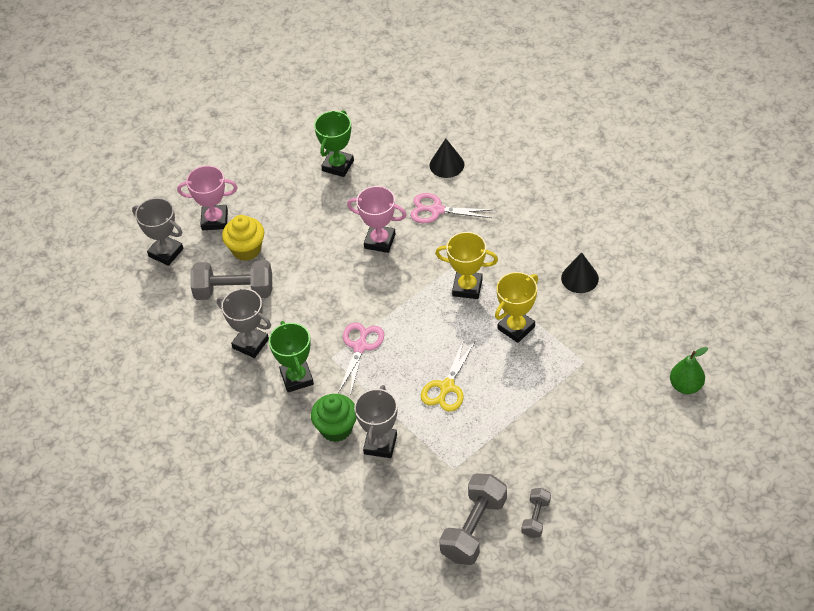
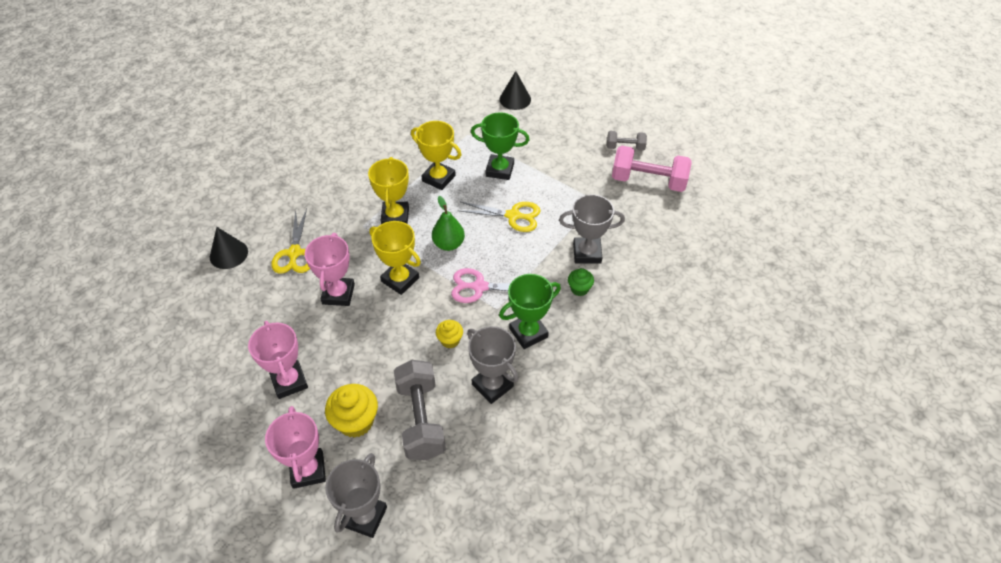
camera: 105 degrees left, 0 degrees up
(250, 343) = (492, 385): grey trophy -> grey trophy turned 60 degrees counterclockwise
(297, 208) = (289, 381): none -> pink trophy
(306, 318) = (450, 340): none -> yellow cupcake
(336, 428) = (579, 289): green cupcake -> green cupcake, size x0.58
(338, 165) = (221, 353): green trophy -> green trophy (500, 170)
(385, 286) = (400, 280): none -> yellow trophy
(437, 210) = (294, 253): pink scissors -> yellow scissors
(473, 529) = (648, 181): grey dumbbell -> pink dumbbell
(579, 278) = (377, 144): black cone -> black cone (515, 99)
(686, 386) = (480, 79): green pear -> green pear (448, 244)

